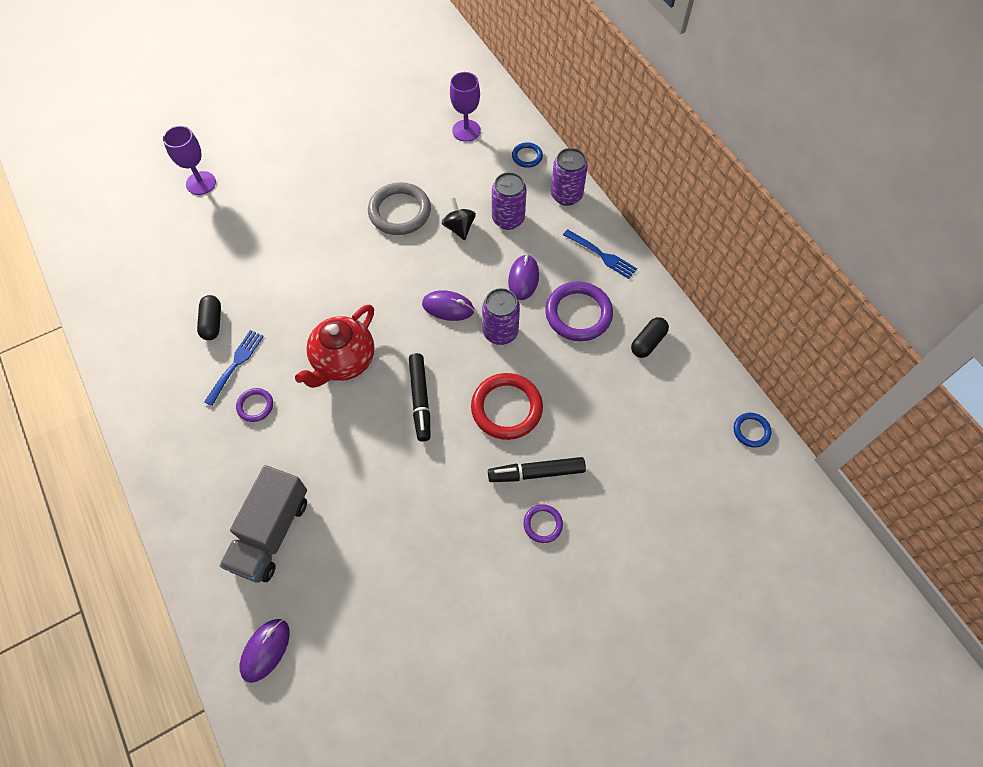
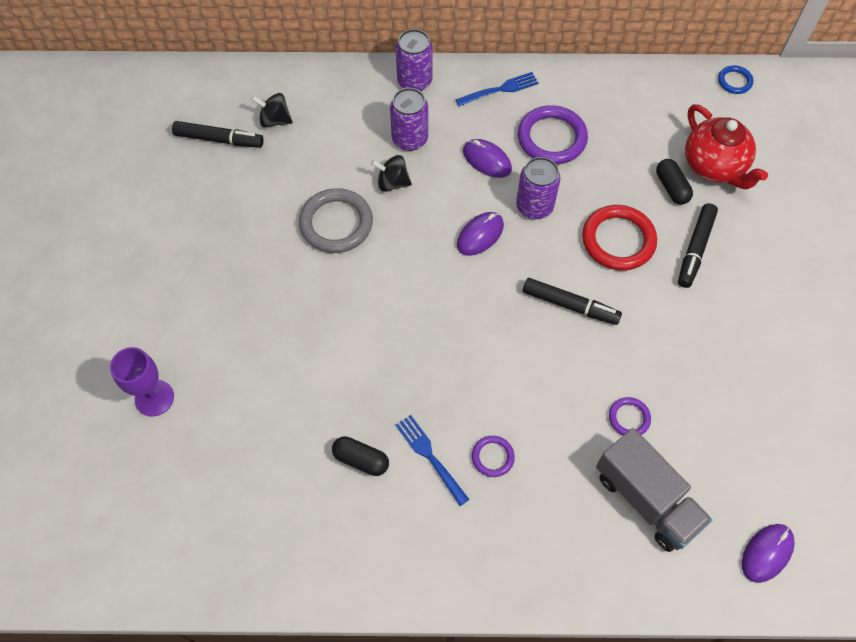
camera: 60 degrees left, 0 degrees up
(265, 650) = (766, 553): purple mouse -> purple mouse turned 75 degrees clockwise
(343, 361) = (487, 353): red teapot -> red teapot (714, 166)
(427, 109) = (219, 140): none -> black marker
(466, 130) = (275, 120): purple goblet -> black spinning top
(527, 156) = (346, 88): blue ring -> none
(542, 524) = (746, 268): purple ring -> purple ring (629, 418)
(648, 342) = (612, 104): black capsule -> black capsule (671, 187)

